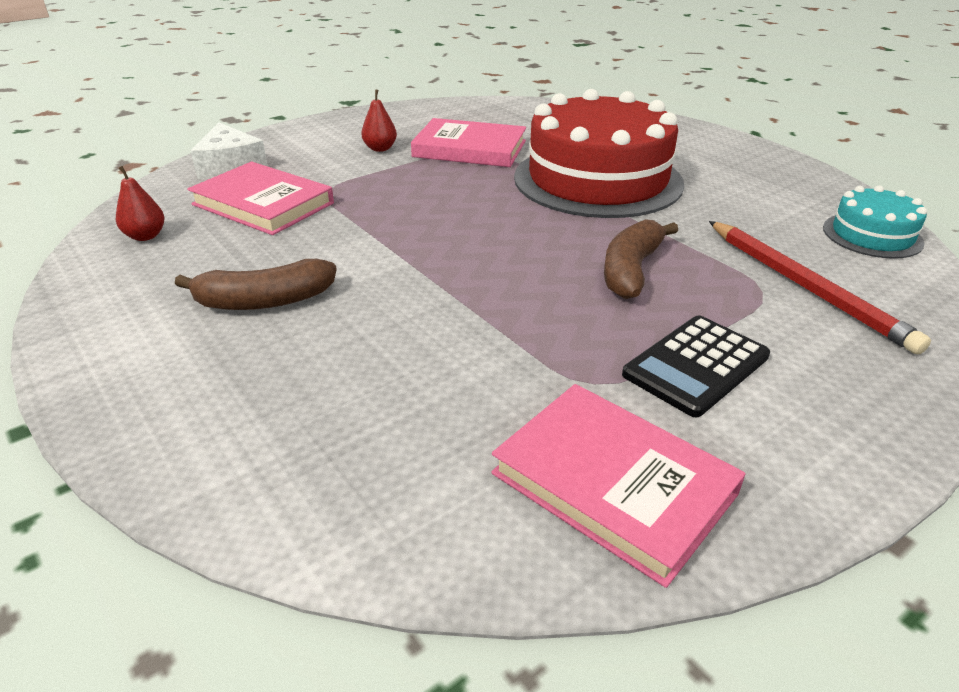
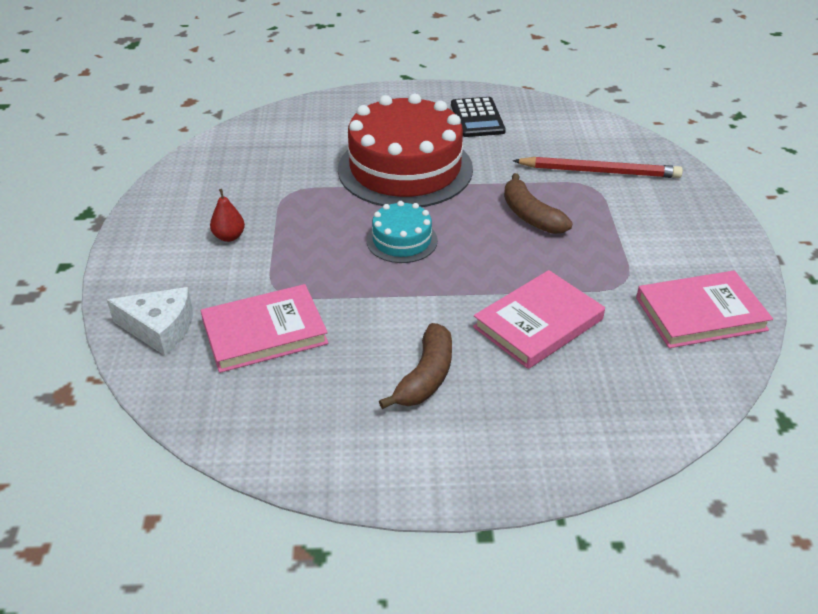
camera: 55 degrees left, 5 degrees up
(146, 236) = (253, 414): red pear -> none
(469, 149) = (287, 196): pink book -> pink book (538, 323)
(696, 365) = (636, 243): black calculator -> black calculator (477, 118)
(872, 235) = (572, 121): turquoise cake -> turquoise cake (402, 240)

